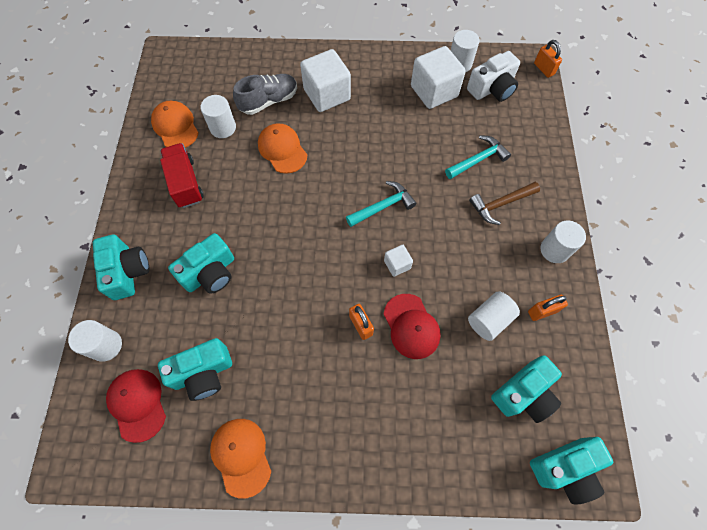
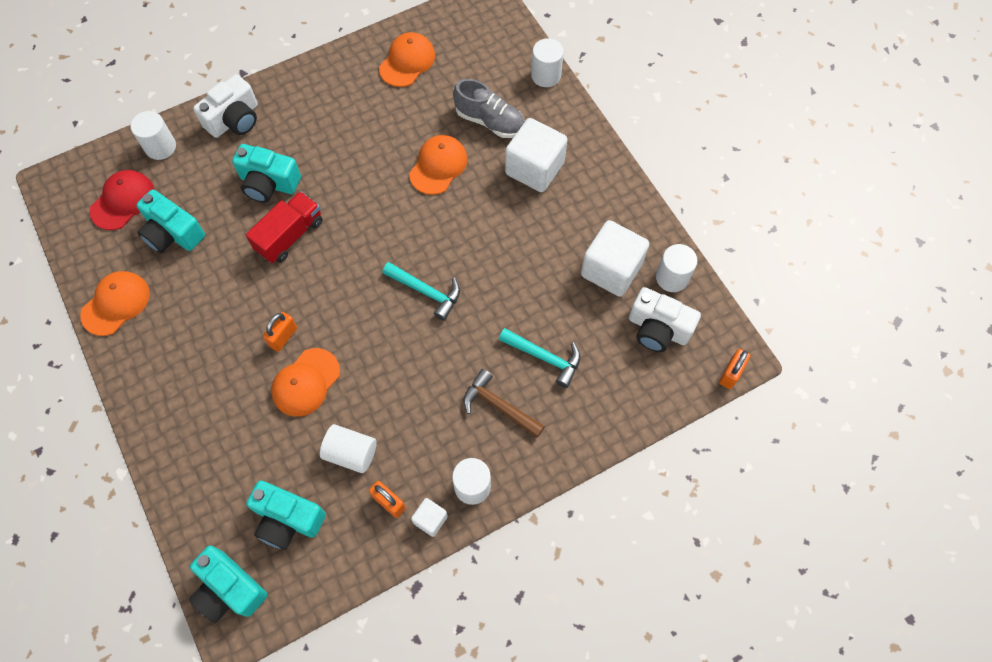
camera: 60 degrees right, 0 degrees up
(127, 272) = (234, 119): turquoise camera -> white camera
(185, 183) = (349, 108): red truck -> red truck (290, 236)
(223, 128) = (431, 101): white cylinder -> white cylinder (546, 75)
(397, 264) = (366, 337): white cube -> white cube (430, 519)
(411, 326) = (305, 382): red cap -> orange cap

